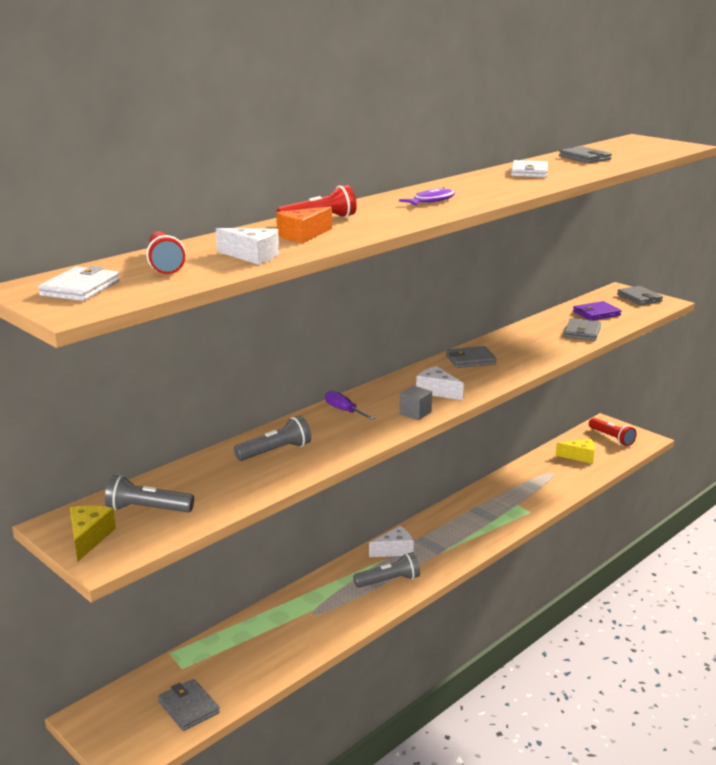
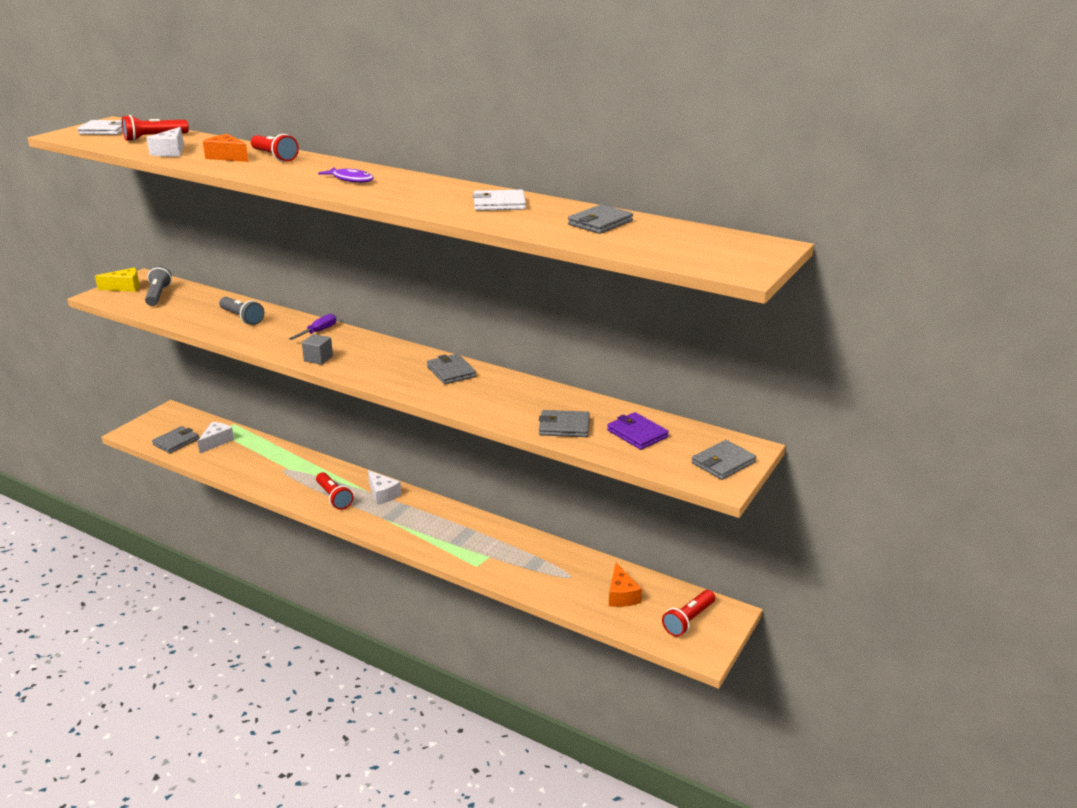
camera: 75 degrees right, 5 degrees up
(389, 581) = (334, 497): grey flashlight -> red flashlight
(437, 391) = (368, 363): white cheese -> white cheese (216, 442)
(580, 456) = (621, 595): yellow cheese -> orange cheese

